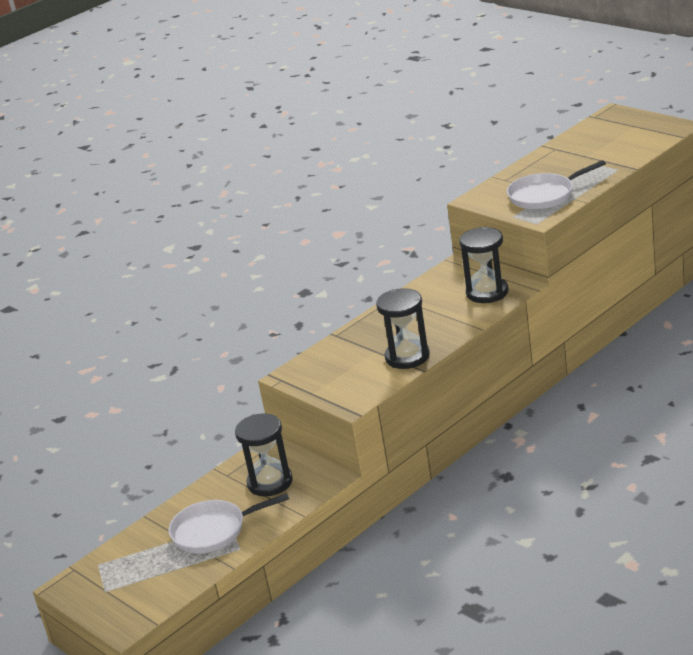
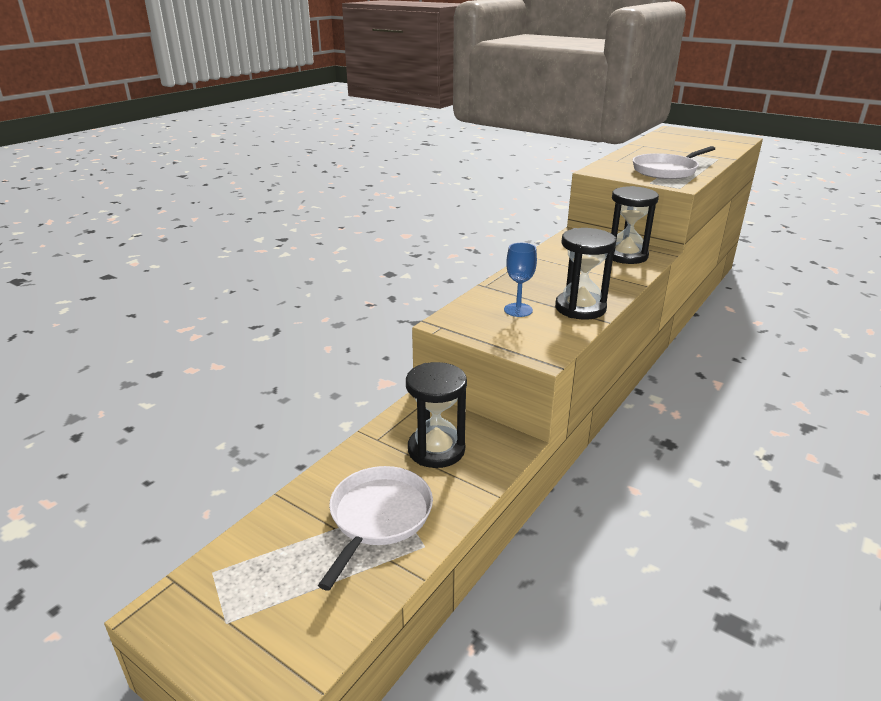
camera: 15 degrees left, 0 degrees up
(213, 531) = (378, 517): white pan -> white pan turned 135 degrees clockwise
(352, 361) = (518, 310): none -> blue goblet

